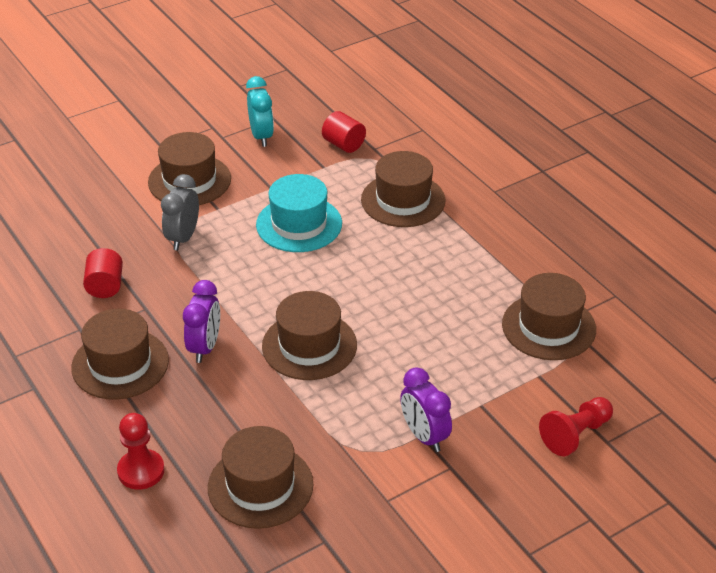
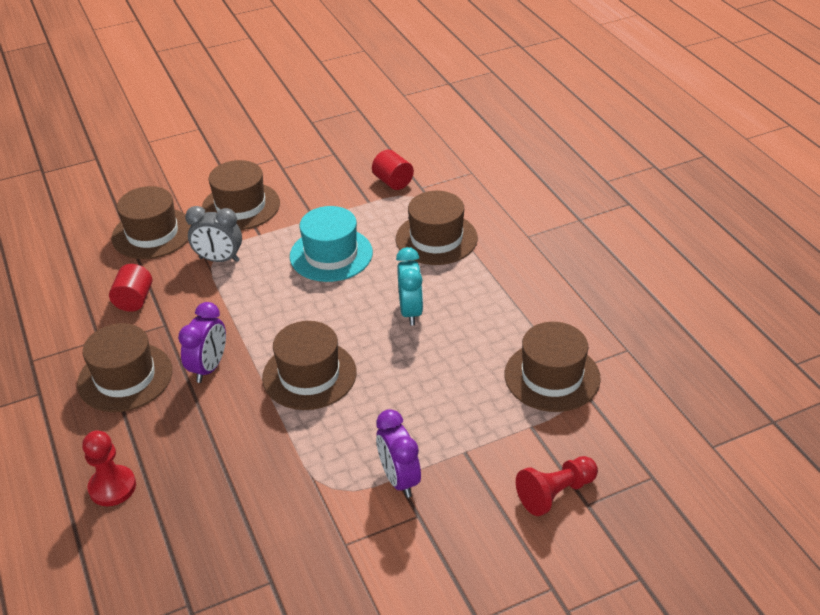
camera: 10 degrees right, 0 degrees up
(183, 238) = (219, 259): grey clock -> grey clock turned 105 degrees counterclockwise
(260, 486) = (223, 515): brown hat -> brown hat (152, 233)
(261, 136) = (318, 169): turquoise clock -> turquoise clock (411, 311)

